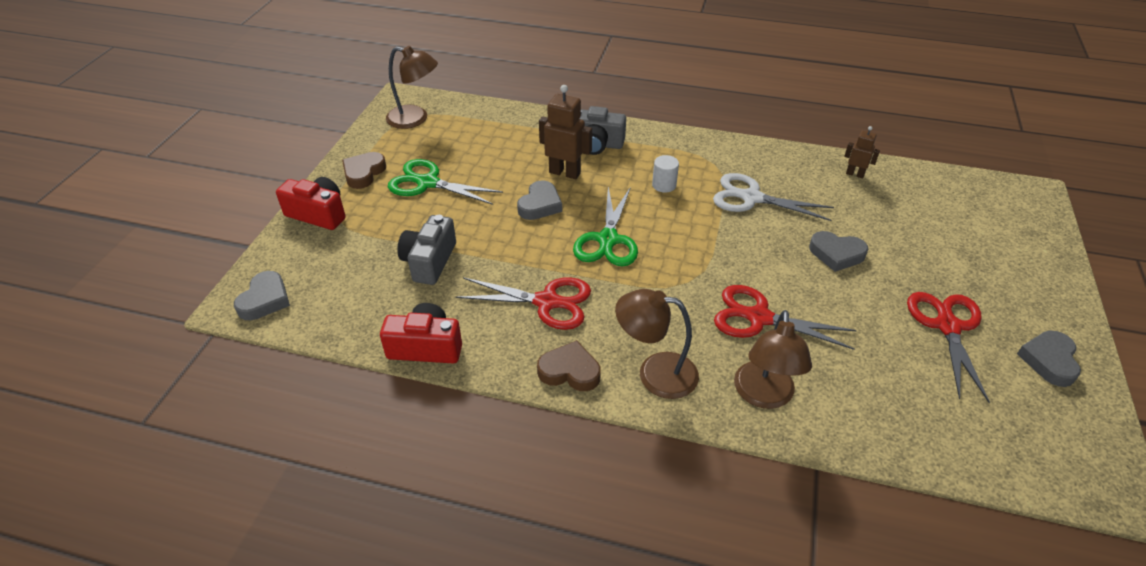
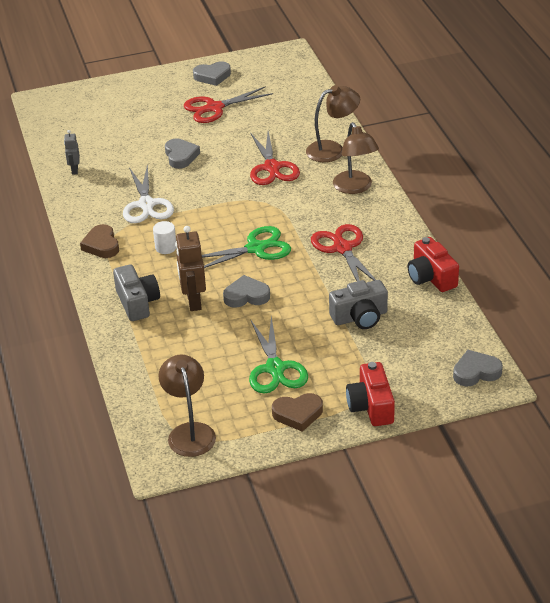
camera: 120 degrees left, 5 degrees down
(570, 371) = (387, 216): brown heart -> brown heart (101, 245)
(855, 174) = (74, 170): brown robot -> grey robot

